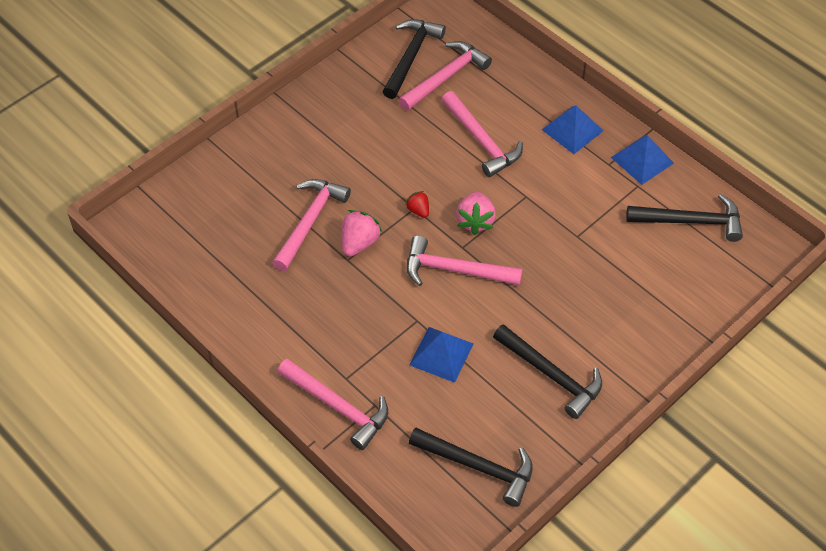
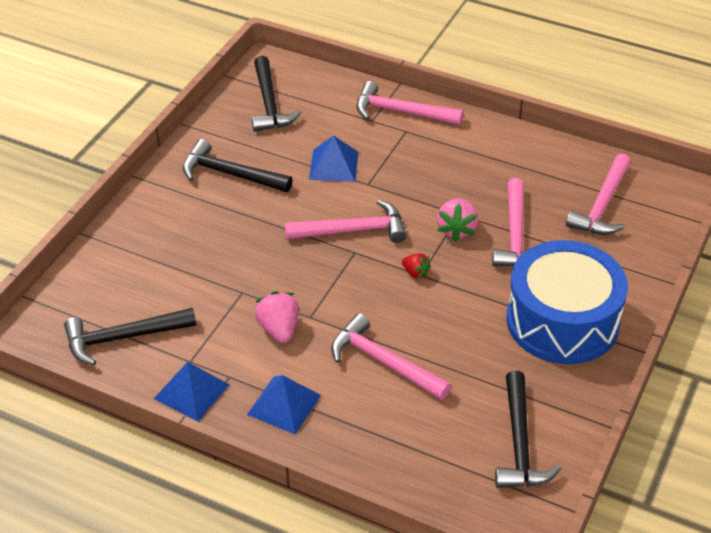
camera: 160 degrees right, 10 degrees down
(322, 134) = (562, 321): none -> blue drum
(446, 77) = (462, 429): pink hammer -> pink hammer (602, 205)
(475, 221) = (353, 278): pink strawberry -> pink strawberry (279, 329)
(478, 467) = (269, 104): black hammer -> black hammer turned 105 degrees counterclockwise

